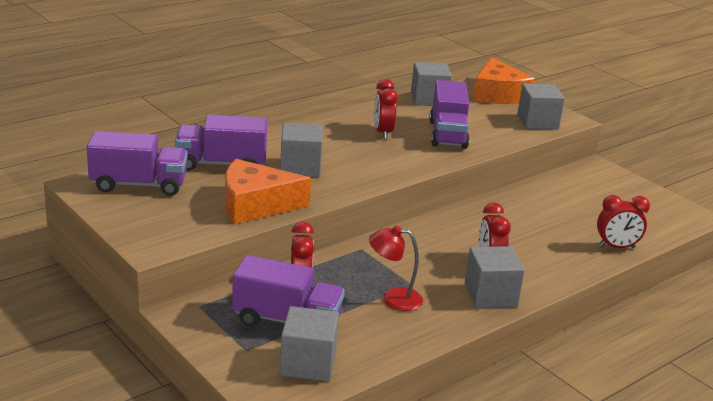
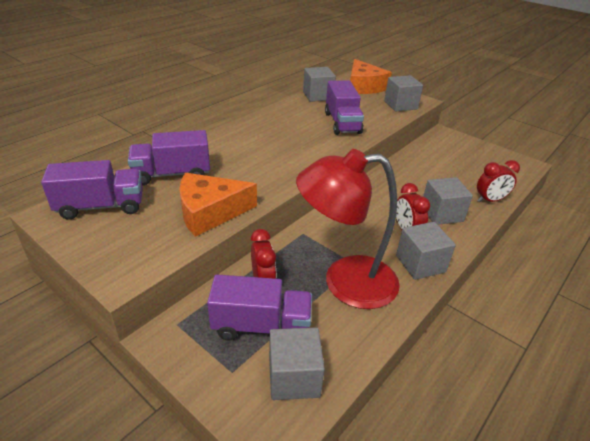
camera: 10 degrees left, 10 degrees up
(300, 167) = (239, 168): grey cube -> grey cube (441, 213)
(383, 133) = (294, 128): red clock -> none
(393, 298) = (345, 282): red lamp -> red lamp, size x2.09

